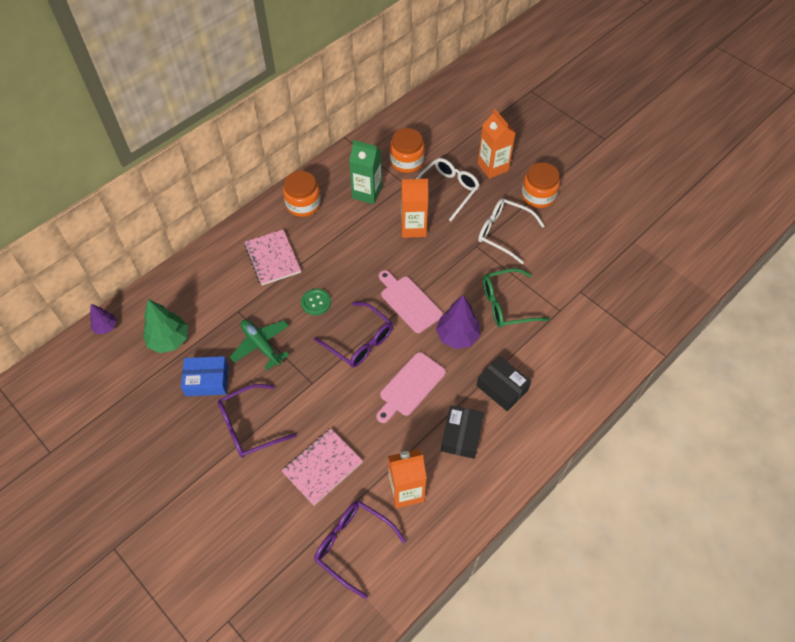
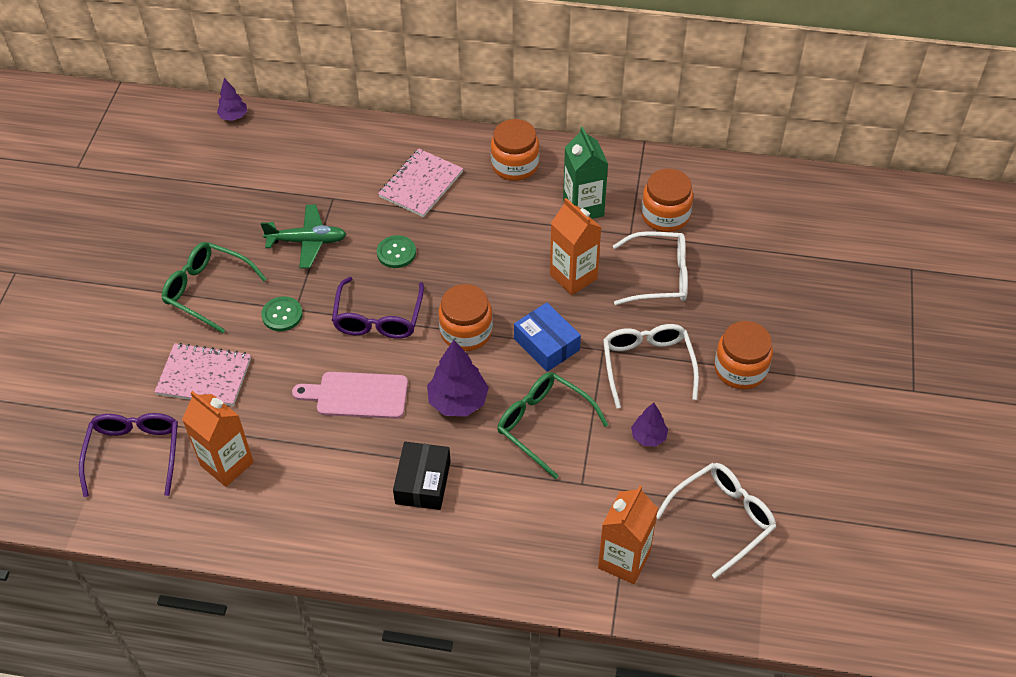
camera: 55 degrees right, 5 degrees down
(169, 340) = (256, 169): green tree -> none
(207, 380) = (234, 226): blue box -> blue box (546, 344)
(249, 426) = (207, 290): purple glasses -> green glasses
(261, 345) = (307, 241): green plane -> green plane turned 75 degrees clockwise
(310, 393) = (282, 315): none -> green button
(409, 302) = (466, 332): pink cutting board -> orange jar
(461, 436) = (330, 477): black box -> none
(493, 167) = (740, 299): orange carton -> orange carton (624, 560)
(551, 262) = (648, 437): none -> purple tree
(626, 262) = (722, 518): none -> white glasses

